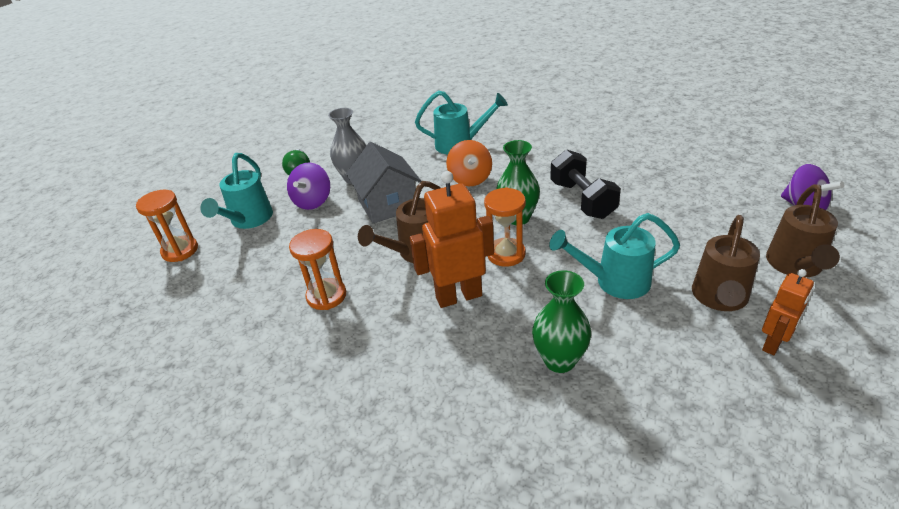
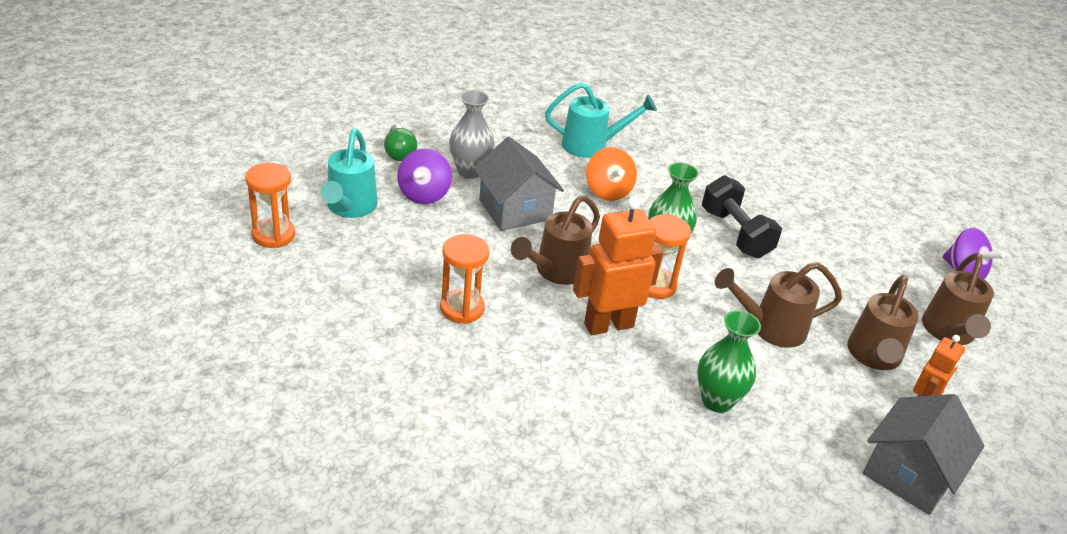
camera: 10 degrees left, 0 degrees up
(614, 282) = (770, 328): turquoise watering can -> brown watering can
(766, 422) = (909, 474): none -> grey house

